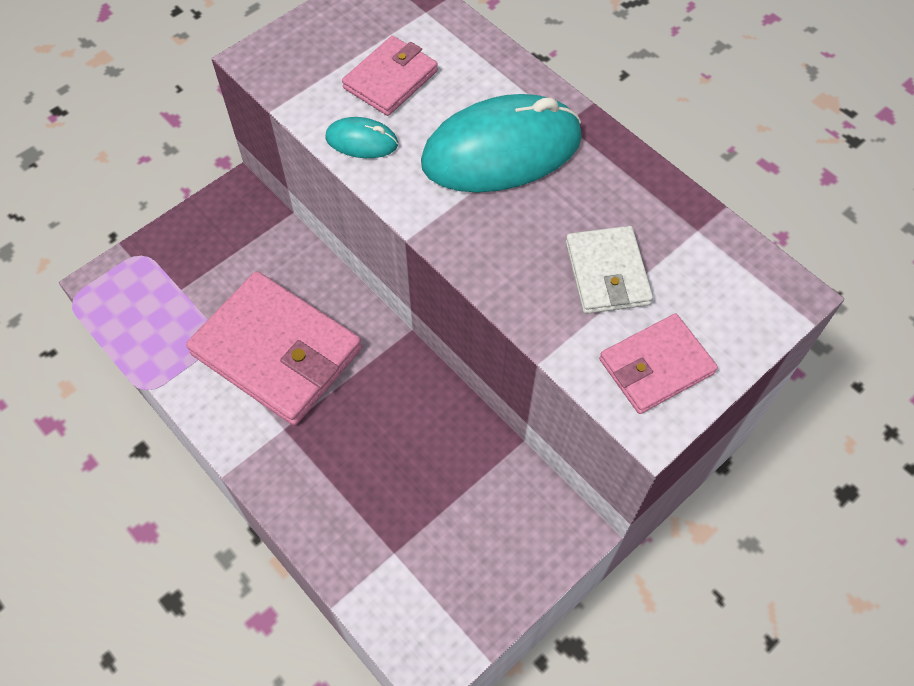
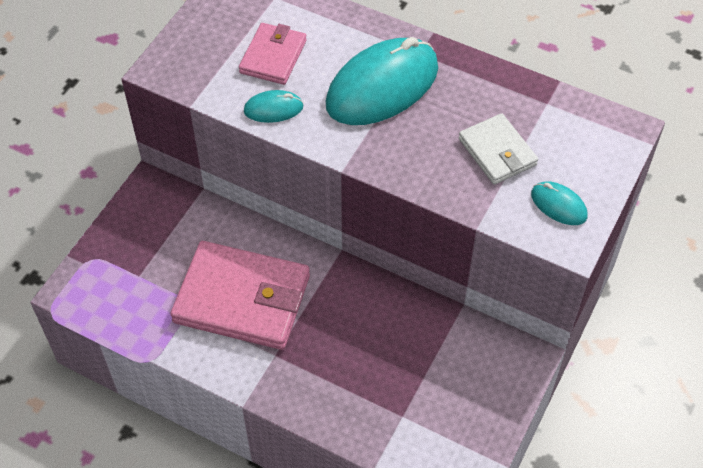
camera: 20 degrees left, 5 degrees down
(656, 366) = (558, 205): pink wallet -> turquoise mouse

